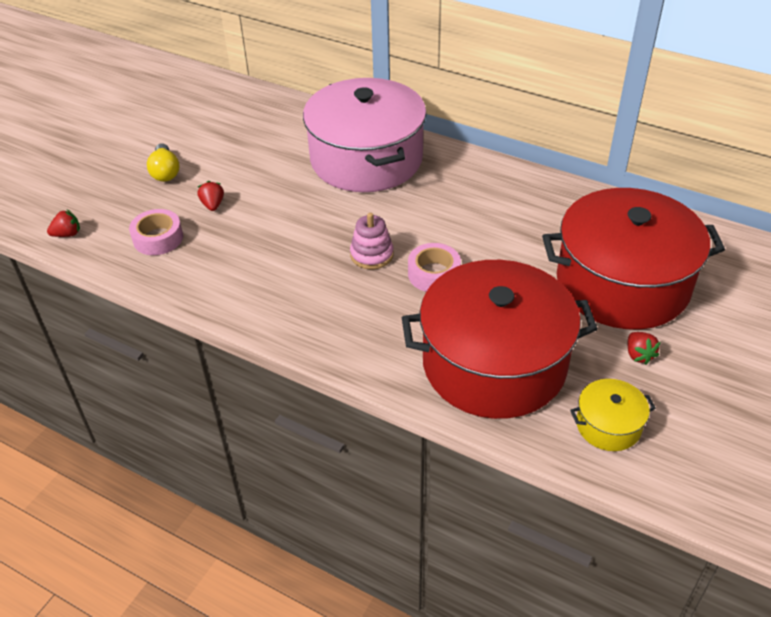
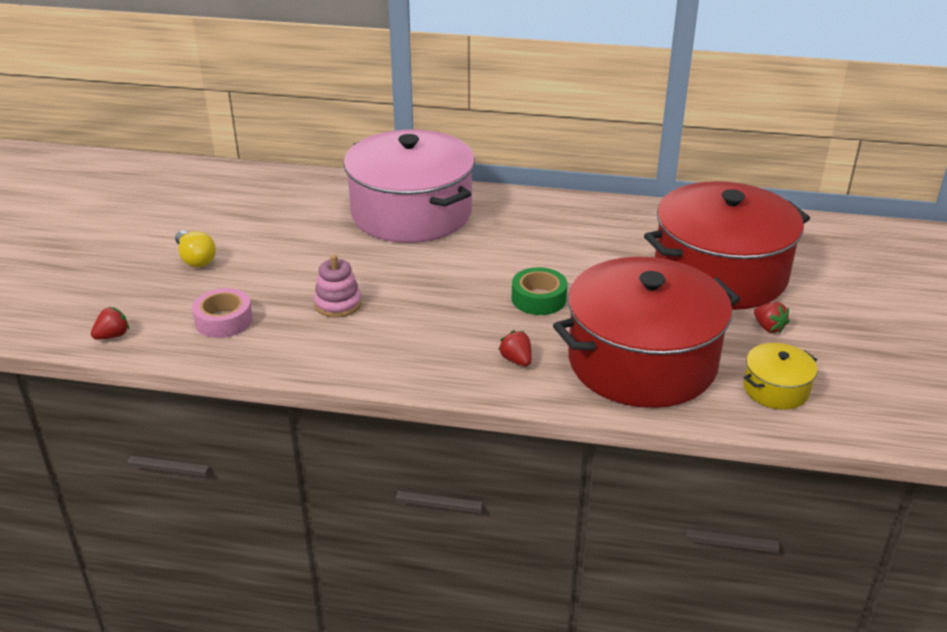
camera: 20 degrees left, 10 degrees down
(213, 205) = (268, 280): red strawberry -> red strawberry (516, 360)
(371, 255) = (466, 294): pink stacking toy -> pink stacking toy (338, 304)
(433, 274) = (538, 299): pink tape -> green tape

